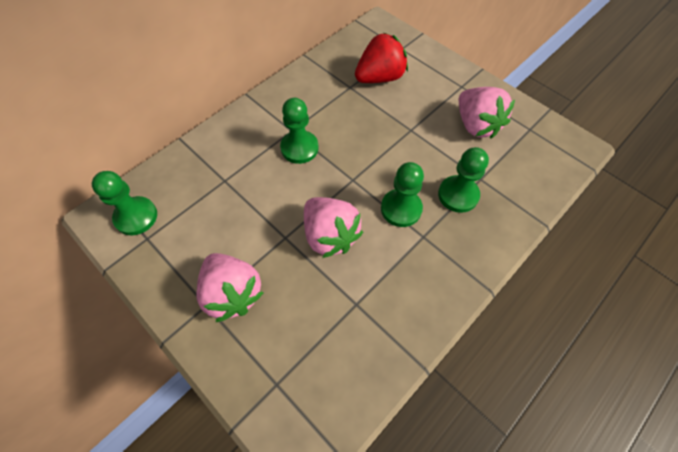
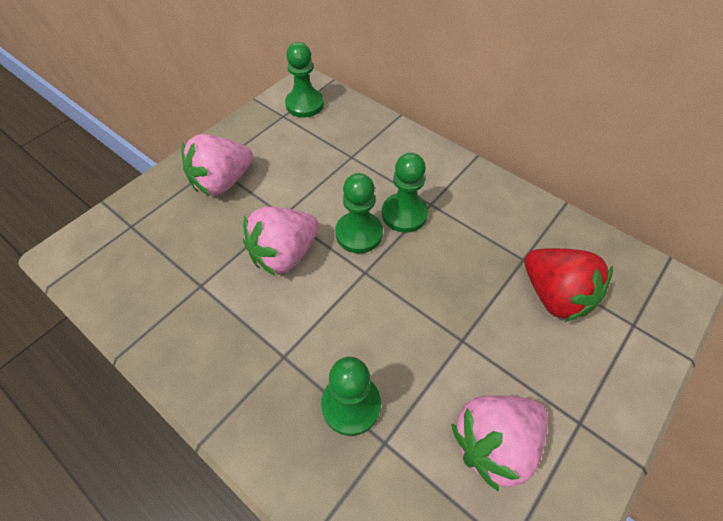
camera: 85 degrees right, 5 degrees down
(401, 209) = (324, 328): green pawn -> green pawn (359, 233)

